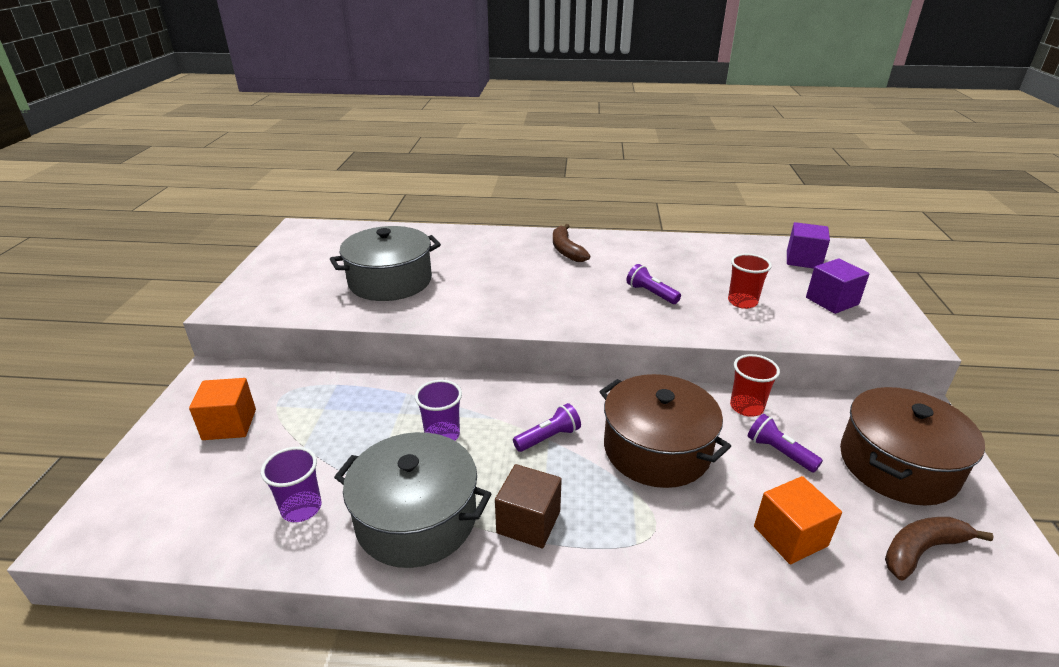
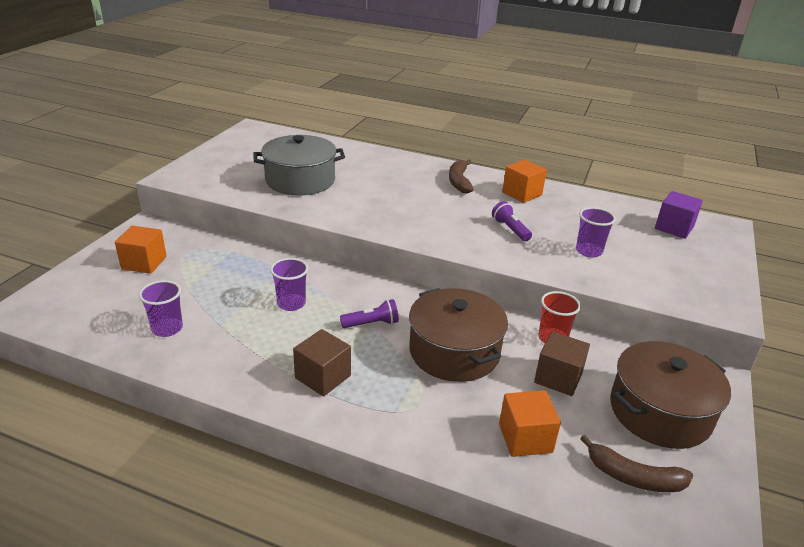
camera: 15 degrees right, 0 degrees up
(416, 518) = (243, 354): grey pot -> none
(638, 251) = (522, 194): none -> orange cube
(742, 302) = (588, 251): red cup -> purple cup
(779, 452) = (558, 378): purple flashlight -> brown cube
(832, 301) = (675, 266): purple cube -> none
(922, 550) = (633, 477): brown banana -> brown banana turned 150 degrees counterclockwise

